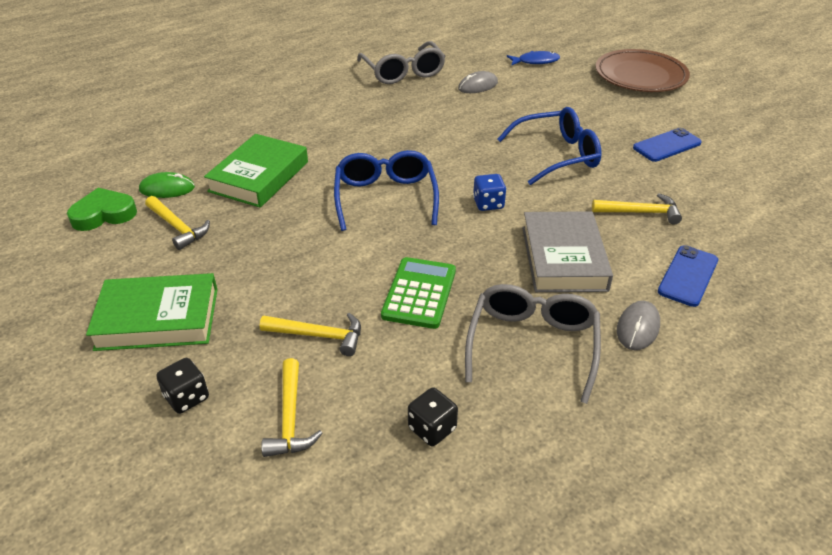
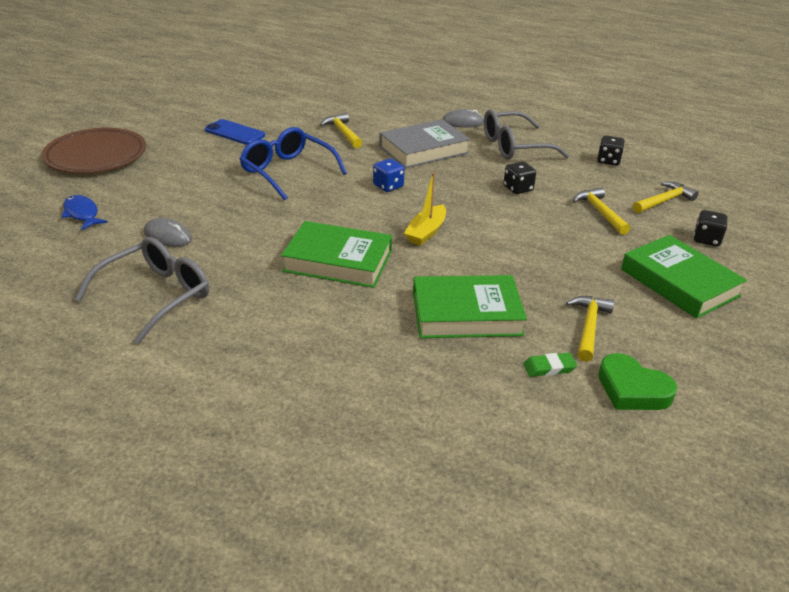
camera: 120 degrees left, 5 degrees down
(167, 188) = (549, 367): green mouse -> green eraser
(381, 142) = (338, 261): none -> green book
(385, 197) = (426, 232): blue glasses -> yellow boat
(419, 293) = (518, 189): green calculator -> black dice
(688, 276) = (399, 114): blue phone -> none

